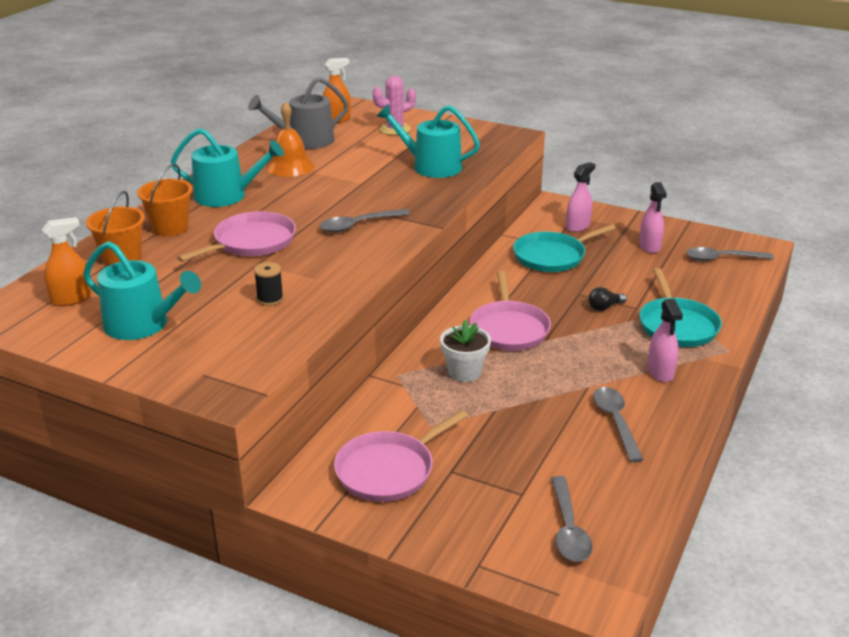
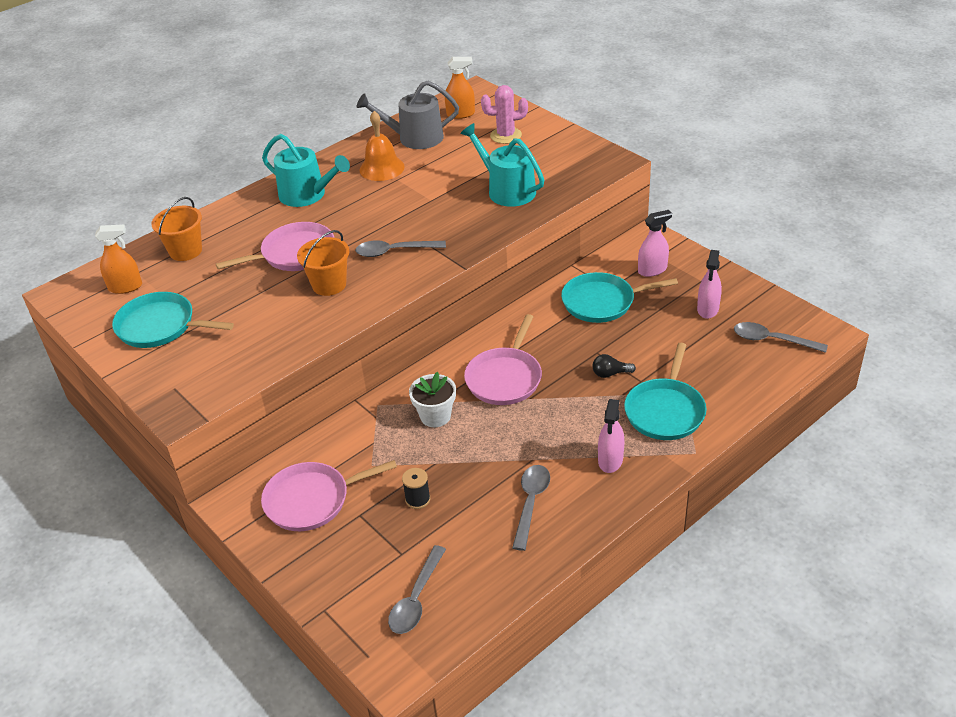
camera: 25 degrees right, 10 degrees up
(143, 325) = (160, 326): turquoise watering can -> turquoise pan
(170, 228) = (241, 224): orange bucket -> orange bucket (329, 285)
(270, 299) = (270, 321): black spool -> black spool (417, 499)

